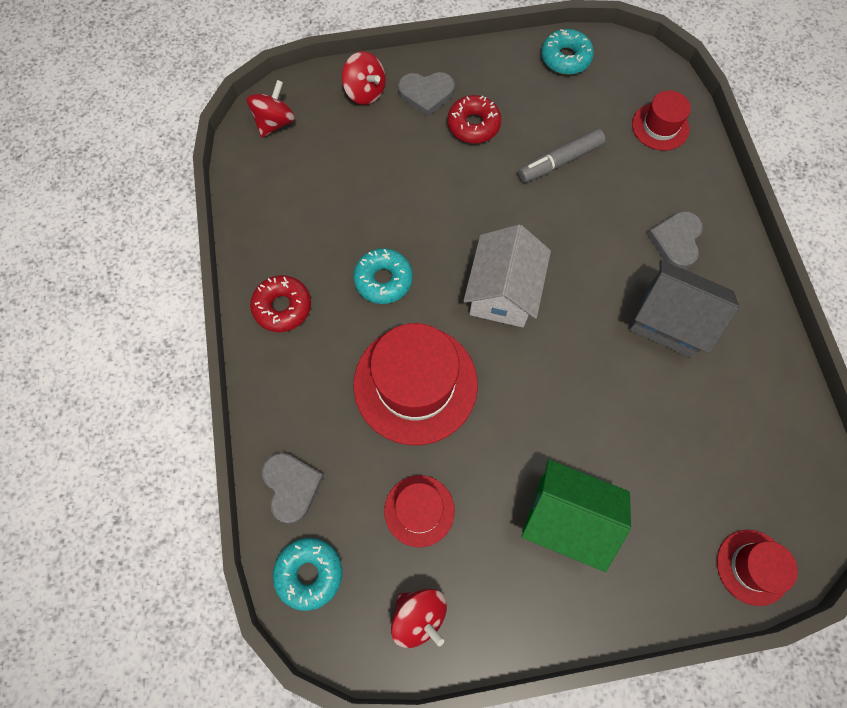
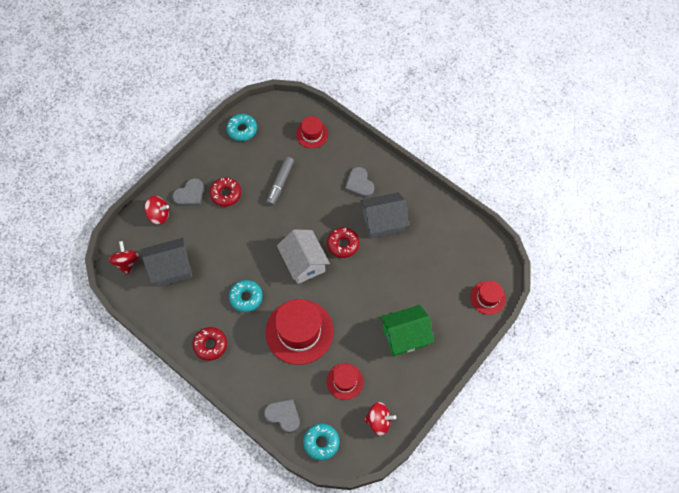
camera: 40 degrees left, 5 degrees down
(321, 170) = (171, 268): none -> grey house
(581, 308) = (343, 244): none -> red donut

